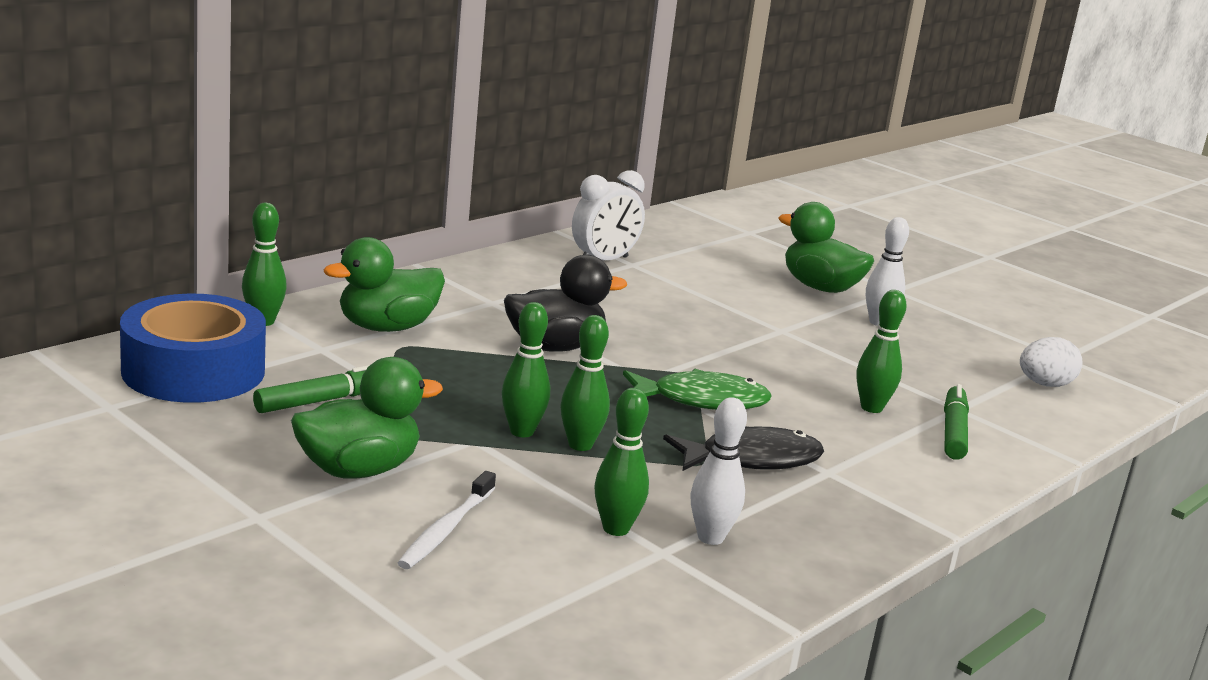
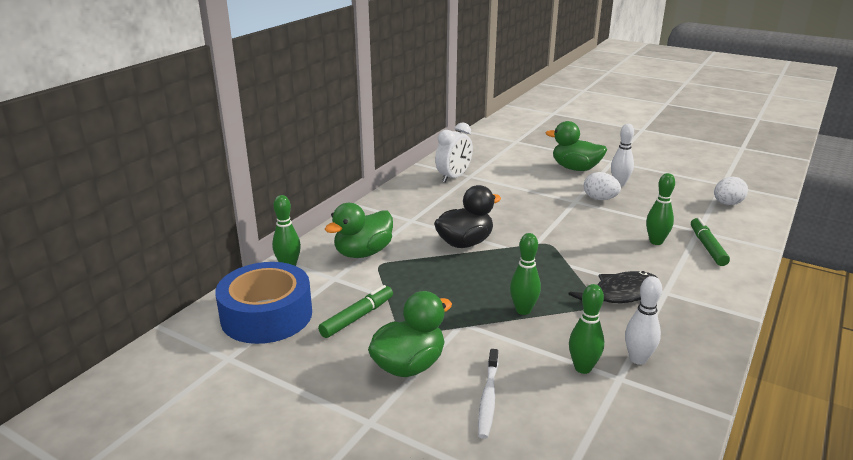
camera: 10 degrees left, 5 degrees up
(522, 431) = (485, 309): green bowling pin -> none
(702, 400) = (567, 260): green fish -> none
(826, 335) = (600, 199): none -> white egg

